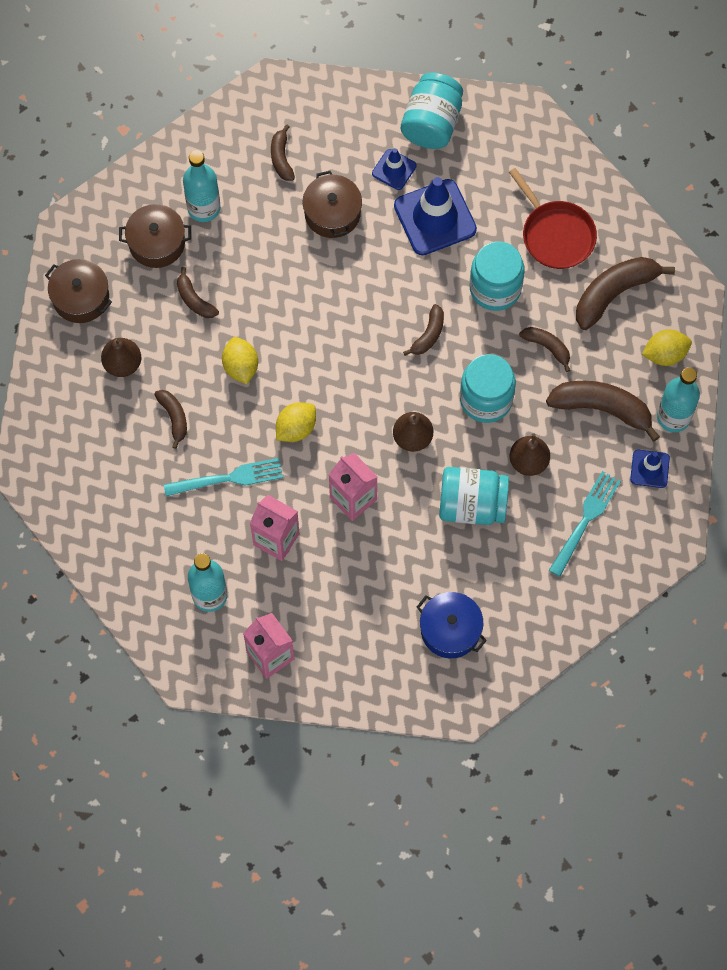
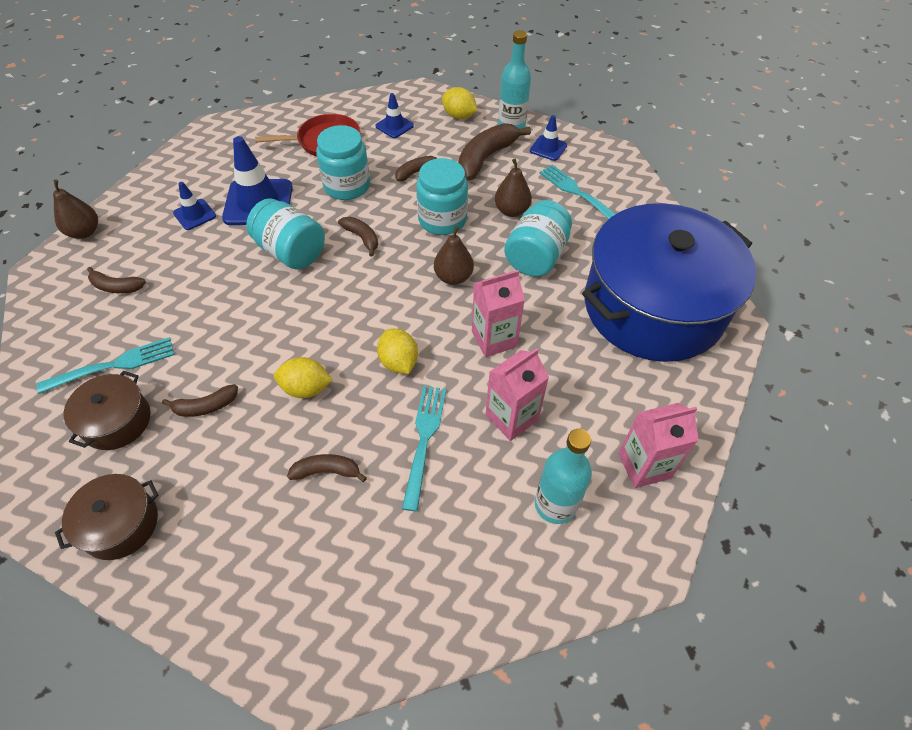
camera: 70 degrees left, 15 degrees down
(122, 364) = (231, 505): brown pear -> brown pear (84, 232)
(204, 208) = (114, 365): turquoise bottle -> turquoise fork
(332, 213) = (201, 267): brown pot -> none
(432, 123) = (174, 180): turquoise jar -> turquoise jar (291, 252)
(450, 630) = (653, 306): blue pot -> blue pot, size x2.39
(614, 293) = (394, 126): brown banana -> blue traffic cone
(665, 354) = (459, 116): yellow lemon -> yellow lemon turned 60 degrees counterclockwise

